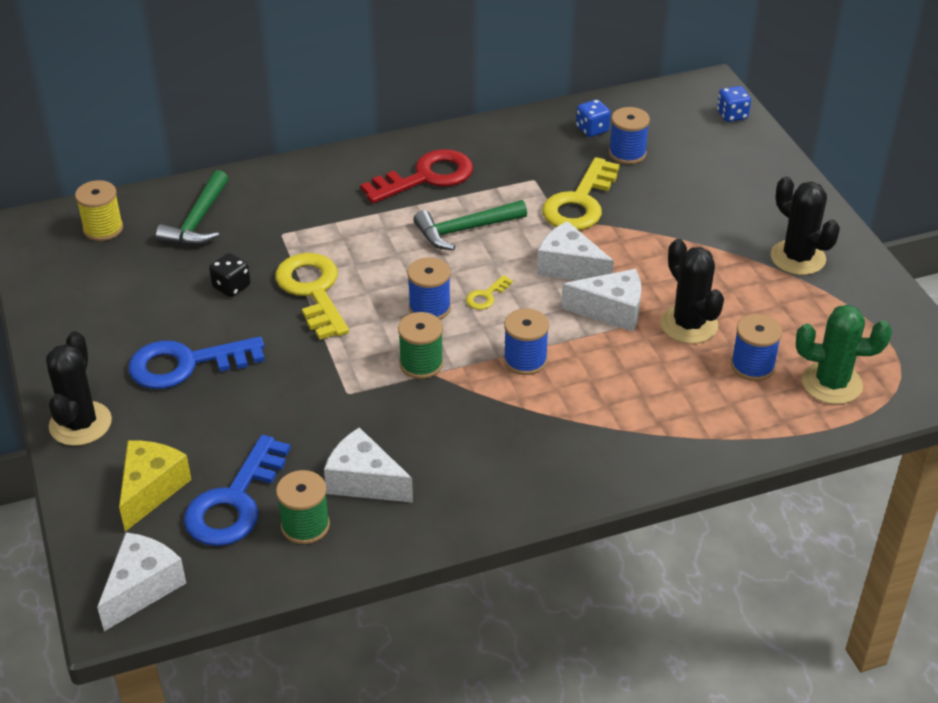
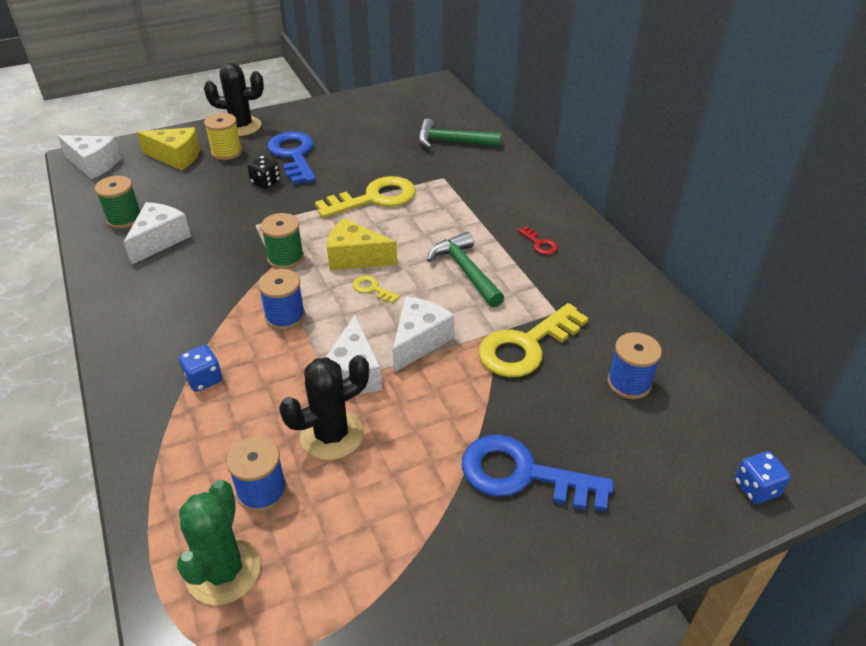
camera: 85 degrees right, 0 degrees up
(103, 229) = (436, 108): yellow spool -> yellow spool (226, 152)
(231, 287) = (377, 163): black dice -> black dice (266, 182)
(235, 502) = (156, 188): blue key -> blue key (522, 475)
(426, 177) = (540, 244): red key -> red key, size x0.45
(429, 308) = (355, 258): blue spool -> yellow cheese
(580, 203) = (526, 346): yellow key -> yellow key turned 60 degrees counterclockwise
(592, 129) = (663, 353): blue dice -> blue dice (204, 379)
(797, 258) = (460, 549): black cactus -> none

